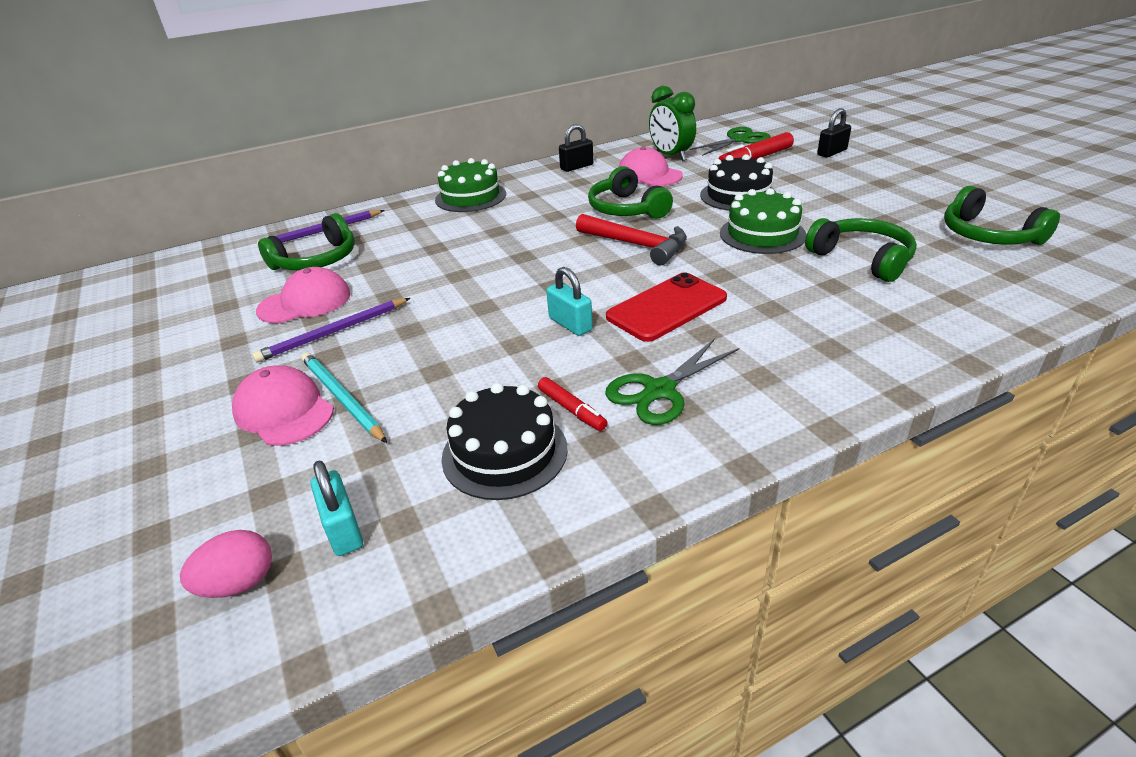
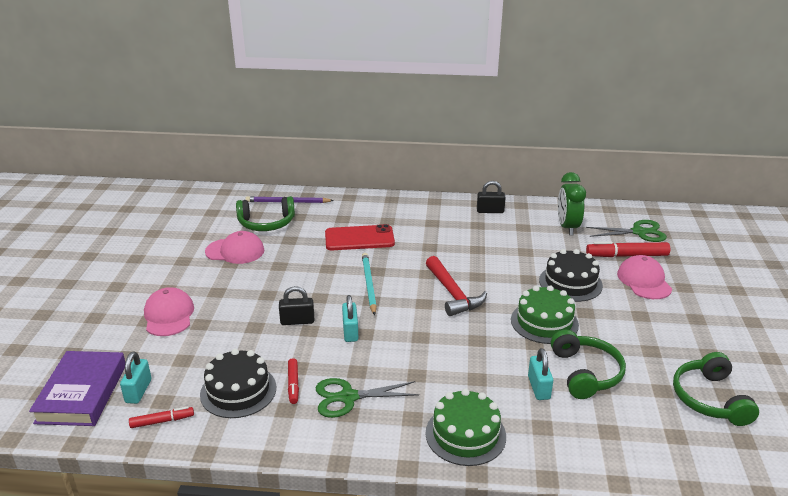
camera: 30 degrees right, 5 degrees down
(239, 583) = (82, 393): pink egg -> purple book
(333, 332) = (230, 278): purple pencil -> none
(342, 398) = (198, 321): turquoise pencil -> turquoise pencil (369, 284)
(432, 550) = (162, 421): none -> red marker
(470, 197) = (395, 210): green cake -> green cake (465, 434)
(626, 209) = (480, 261): green headphones -> none
(649, 174) = (531, 238): pink cap -> pink cap (644, 281)
(667, 308) = (415, 347): red phone -> red phone (359, 238)
(832, 152) = (697, 274): black padlock -> black padlock (297, 321)
(841, 289) = (539, 388): none -> turquoise padlock

